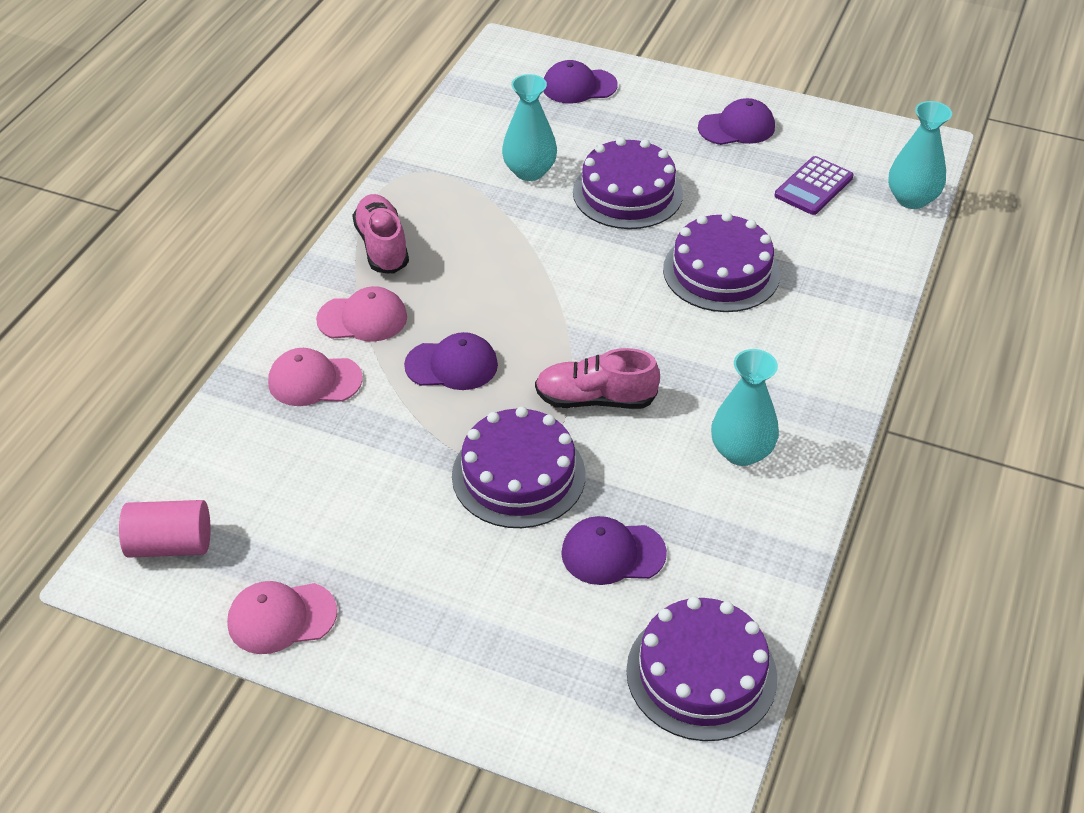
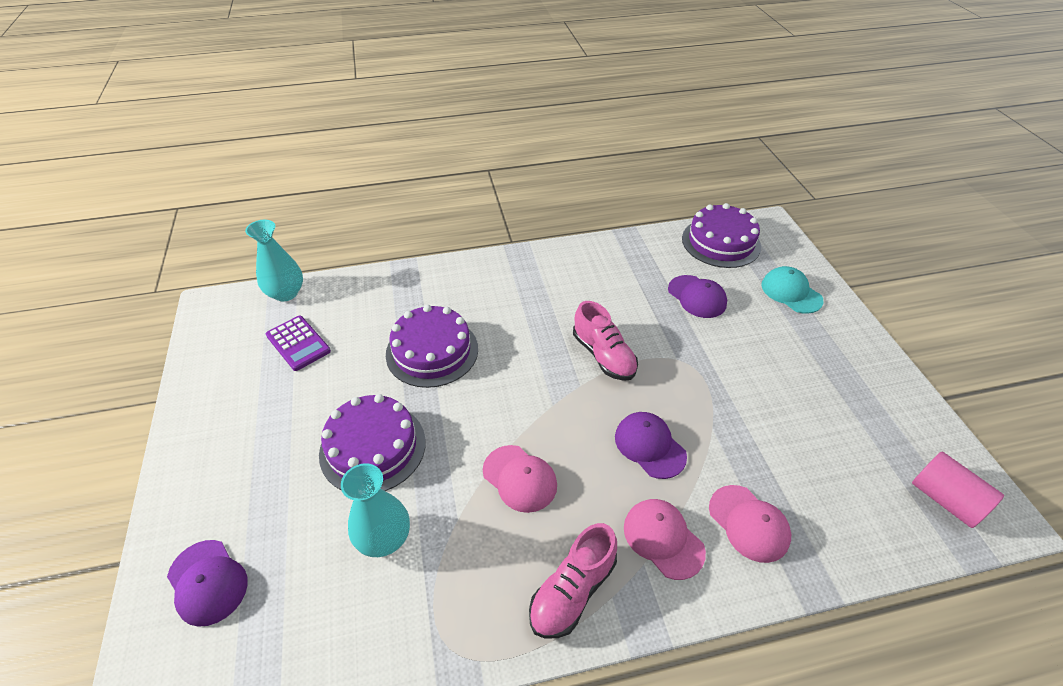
camera: 125 degrees left, 0 degrees up
(281, 618) = (899, 403): pink cap -> pink cap (520, 478)
(518, 475) = (694, 359): purple cake -> none
(529, 671) = (791, 292): none -> turquoise cap
(737, 127) = (233, 419): purple cap -> none
(741, 452) = (581, 281): turquoise vase -> none
(813, 187) = (298, 343): purple calculator -> purple calculator turned 45 degrees clockwise

